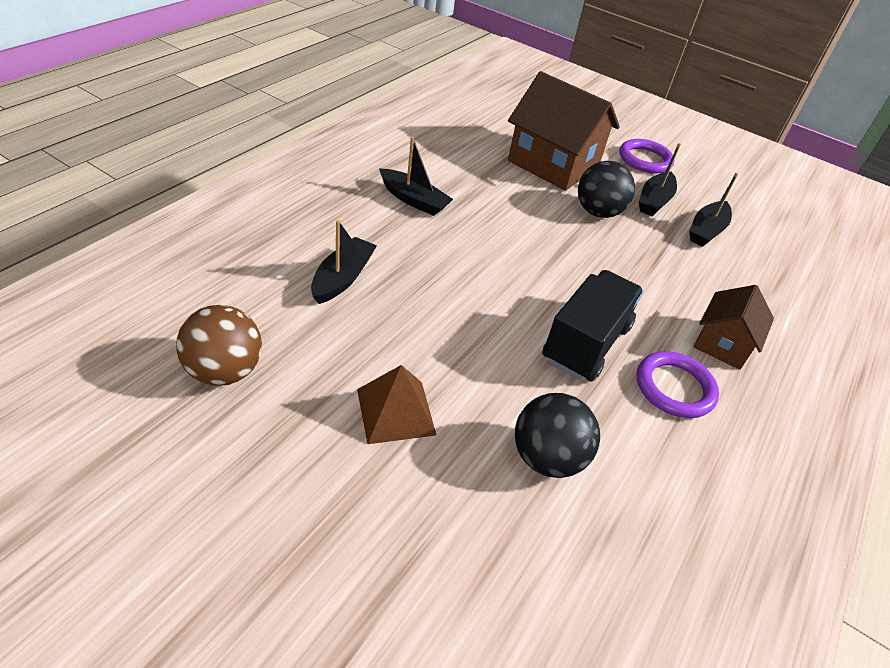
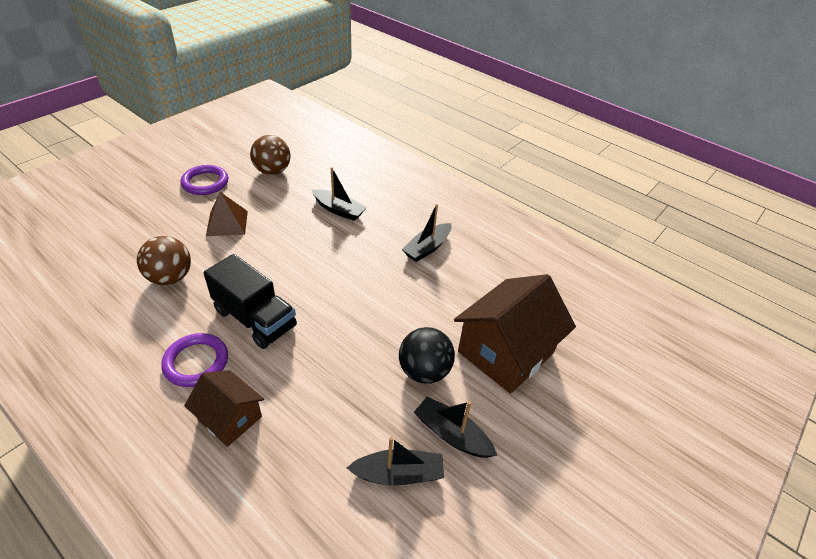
camera: 100 degrees right, 0 degrees up
(547, 458) = (170, 277): black ball -> brown ball
(645, 160) = (543, 454): purple ring -> purple ring (205, 183)
(706, 231) = (398, 474): black boat -> black boat turned 135 degrees clockwise

